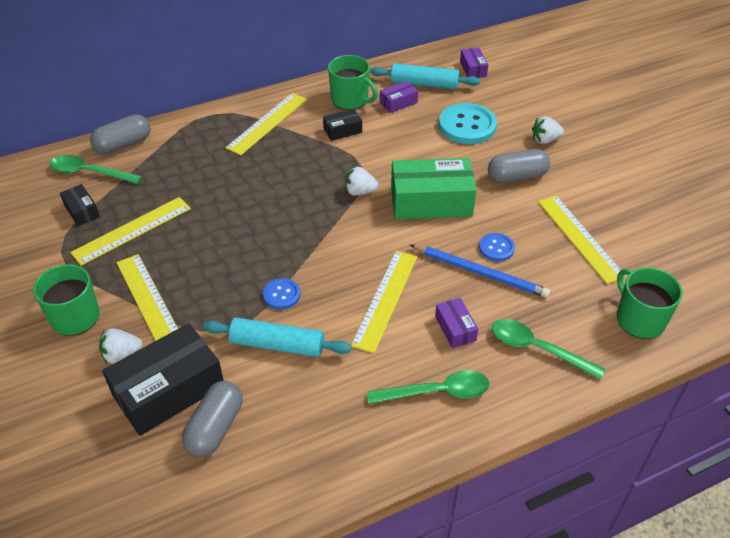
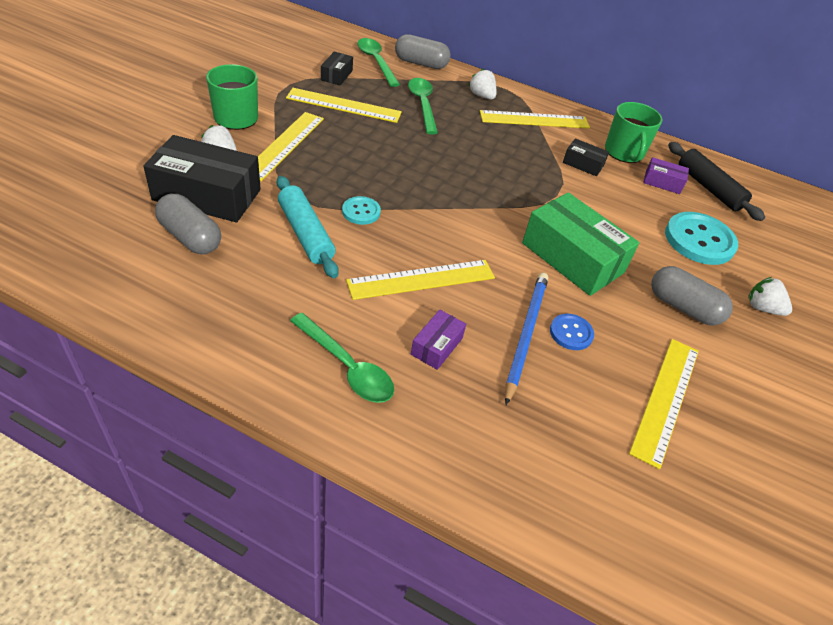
camera: 45 degrees right, 0 degrees up
(215, 428) = (190, 237): grey capsule -> grey capsule turned 60 degrees clockwise
(281, 295) = (361, 212): blue button -> turquoise button
(360, 192) = (527, 206): white strawberry -> white strawberry (482, 96)
(424, 84) = (709, 188): turquoise rolling pin -> black rolling pin
(473, 69) = (777, 212): purple box -> none
(480, 273) = (525, 334): blue pencil -> blue pencil turned 150 degrees counterclockwise
(537, 348) = (475, 427): green spoon -> green spoon (422, 104)
(639, 319) = (612, 511): green mug -> none

